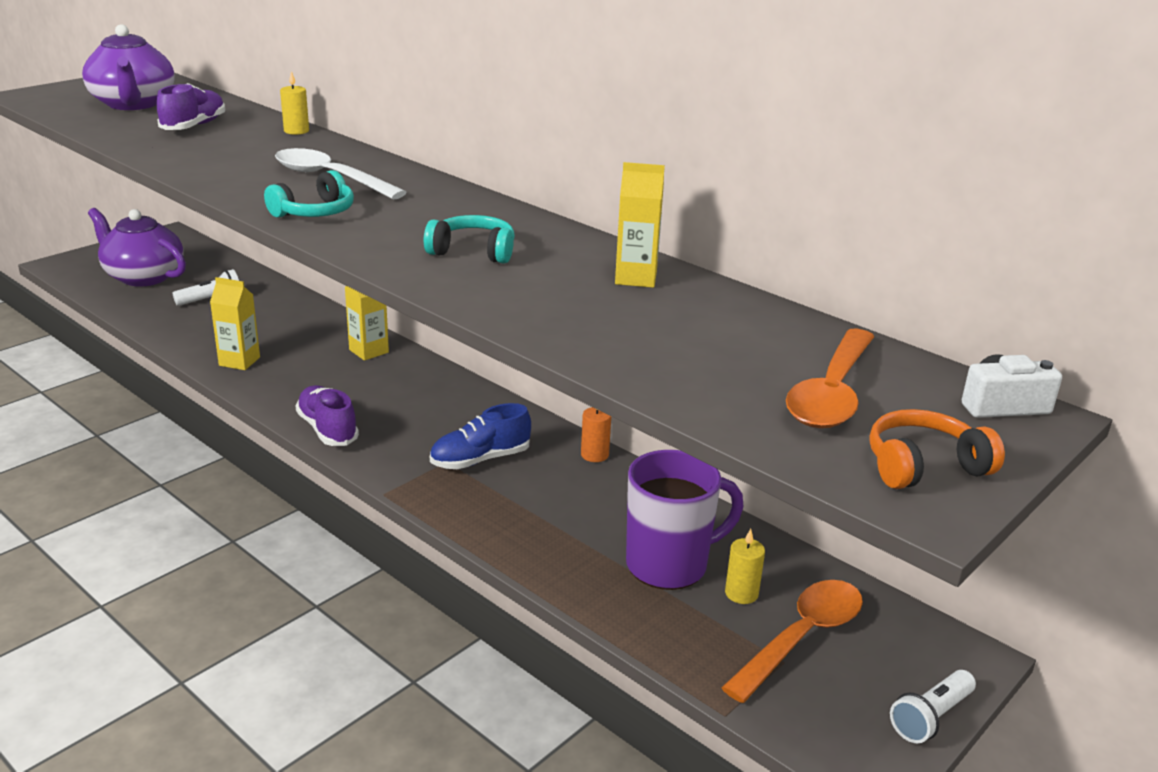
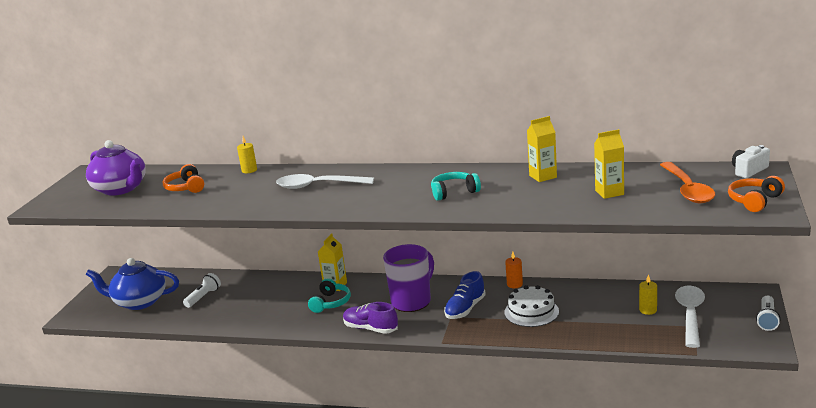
camera: 25 degrees left, 5 degrees down
(143, 276) = (139, 302): purple teapot -> blue teapot
(194, 126) = (186, 188): purple shoe -> orange headphones
(239, 361) = (272, 319): yellow carton -> yellow carton (609, 192)
(315, 212) = (345, 203): turquoise headphones -> turquoise headphones (330, 303)
(562, 508) = (531, 312): none -> white cake
(669, 565) = (606, 313): purple mug -> purple mug (412, 301)
(801, 638) = (690, 315): orange spoon -> white spoon

